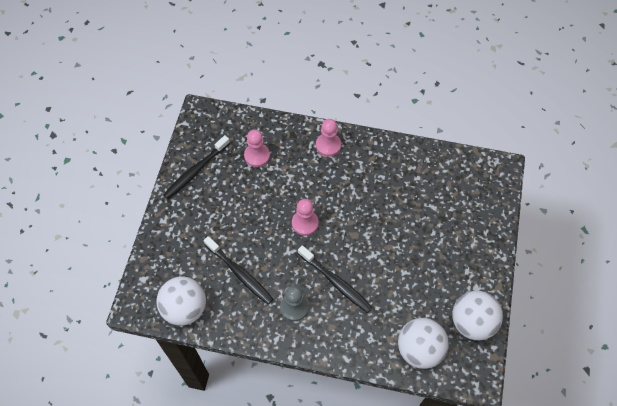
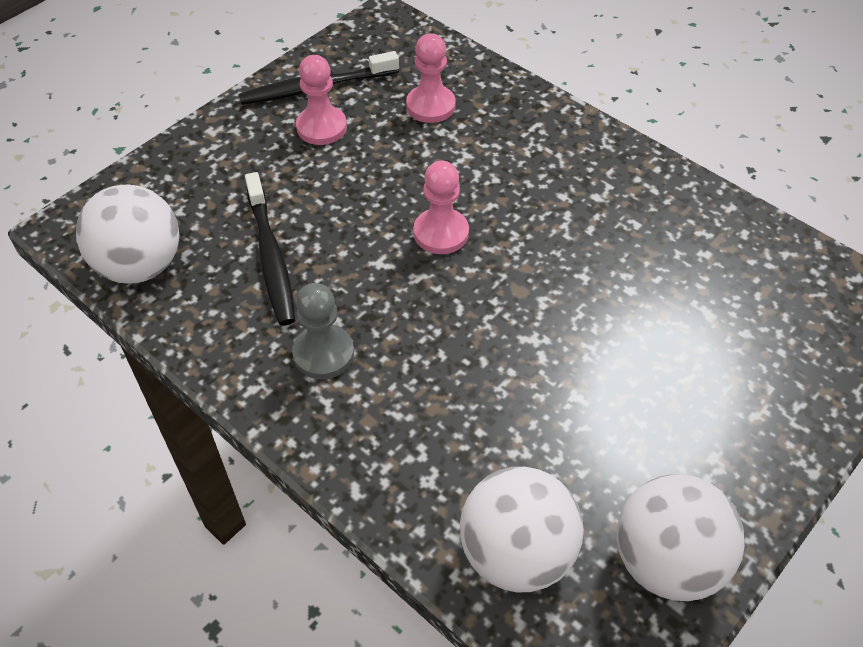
camera: 30 degrees right, 10 degrees down
(328, 145) = (565, 139): pink pawn -> pink pawn (321, 127)
(336, 282) = (430, 349): black toothbrush -> none

